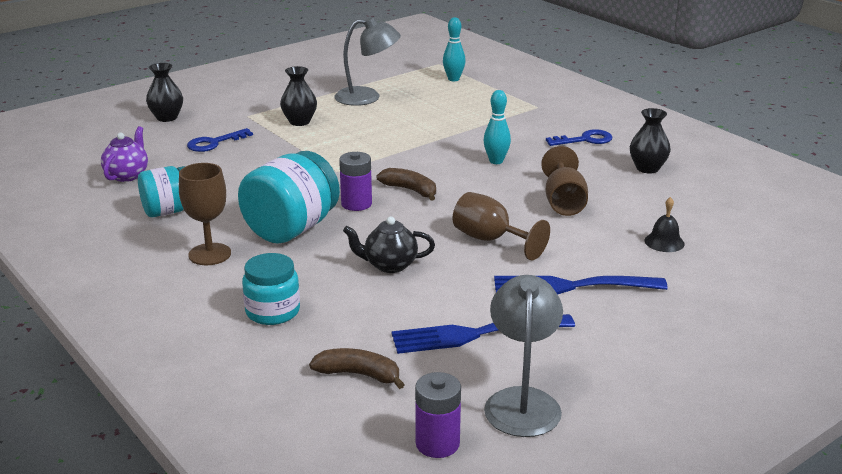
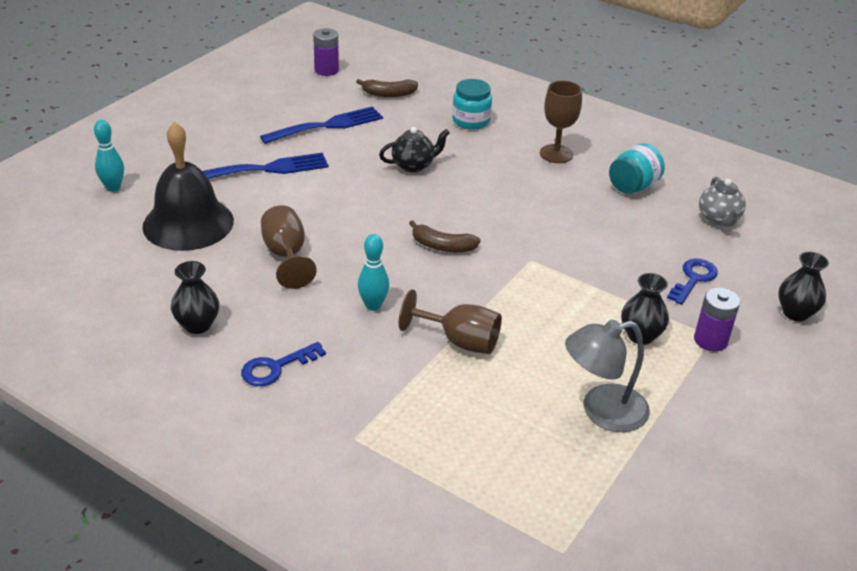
camera: 160 degrees right, 10 degrees up
(127, 175) = (719, 219): purple teapot -> grey teapot
(291, 229) = (515, 185): turquoise jar -> none
(356, 204) = (481, 221): purple battery -> purple battery (710, 340)
(453, 79) = (510, 497): turquoise bowling pin -> turquoise bowling pin (113, 187)
(490, 240) = (343, 201): brown goblet -> brown goblet (459, 341)
(522, 401) = (286, 94): grey lamp -> none
(664, 242) = (188, 223): black bell -> black bell, size x2.50

